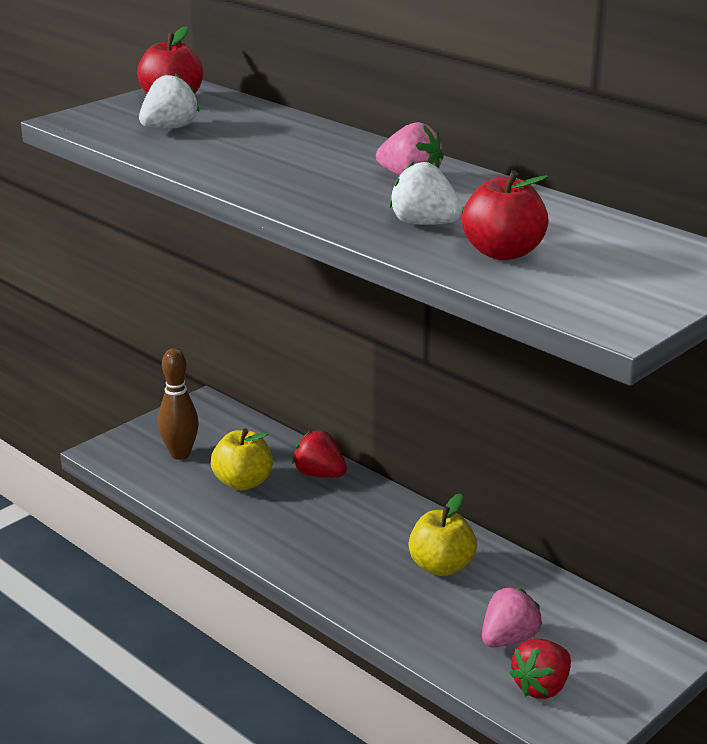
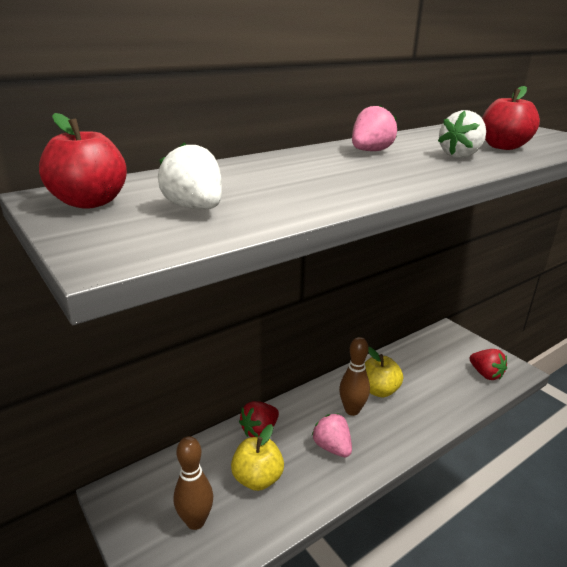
camera: 80 degrees left, 0 degrees up
(385, 543) = (352, 410): none -> brown bowling pin
(508, 639) = (447, 377): pink strawberry -> pink strawberry (332, 447)

